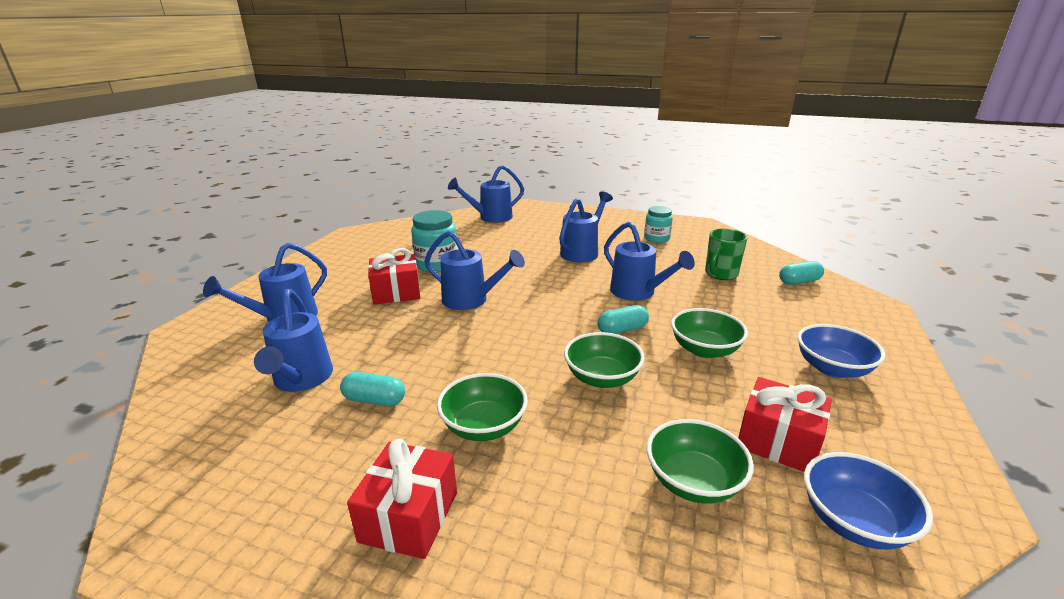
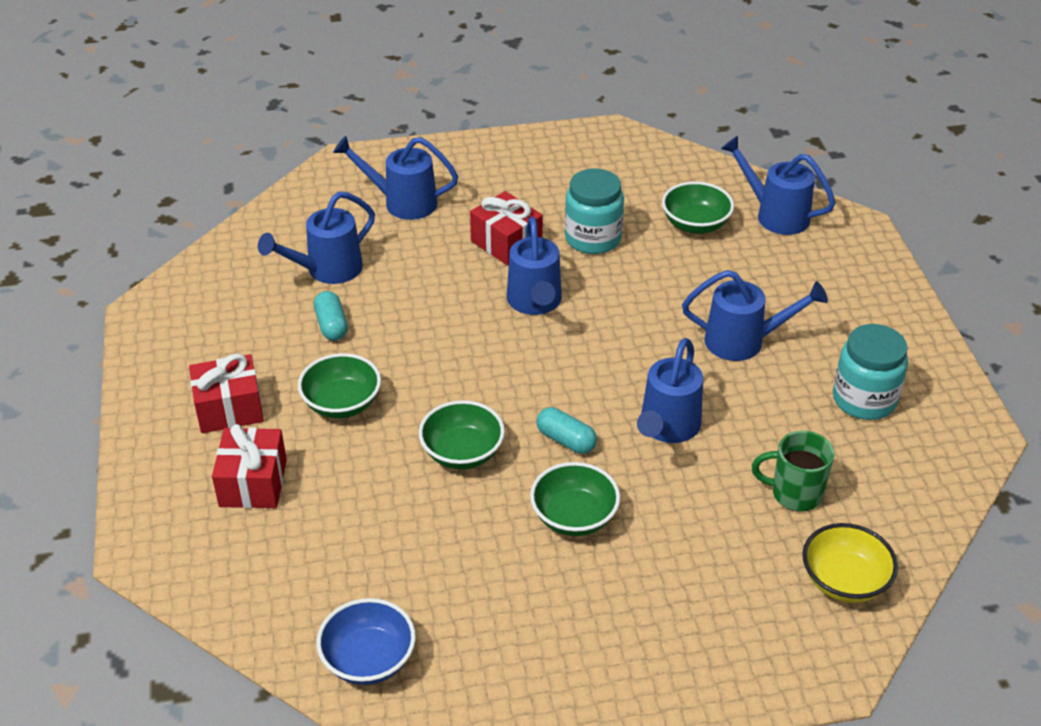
camera: 60 degrees right, 15 degrees up
(656, 238) = (864, 399): turquoise jar -> turquoise jar, size x1.51
(693, 482) = (356, 551): green bowl -> green bowl (695, 224)
(778, 441) = (446, 600): red gift -> red gift (253, 483)
(799, 281) = (844, 581): turquoise capsule -> yellow bowl
(832, 368) = (614, 633): blue bowl -> none

